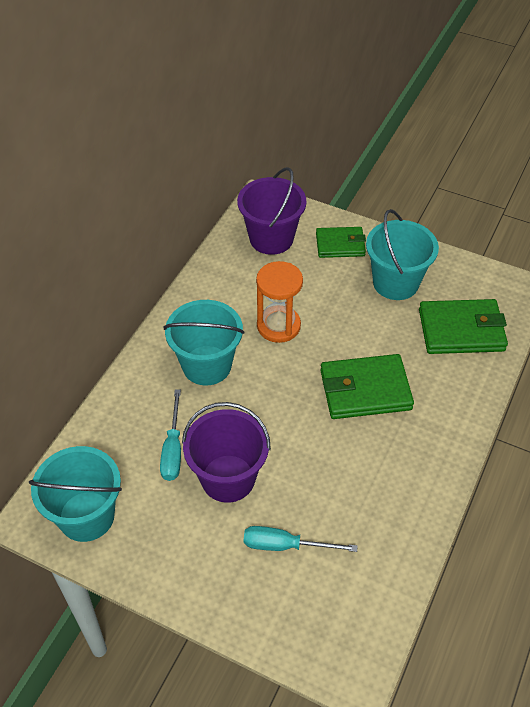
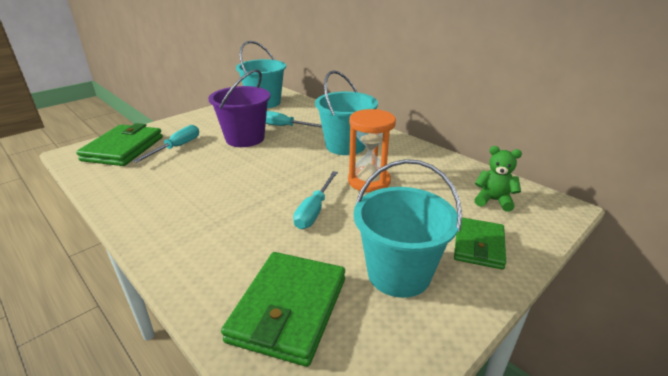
camera: 110 degrees right, 20 degrees down
(271, 238) = (493, 200): purple bucket -> green teddy bear
(348, 352) = (314, 210): none -> turquoise screwdriver
(365, 390) = (264, 209): green wallet -> green wallet (123, 149)

